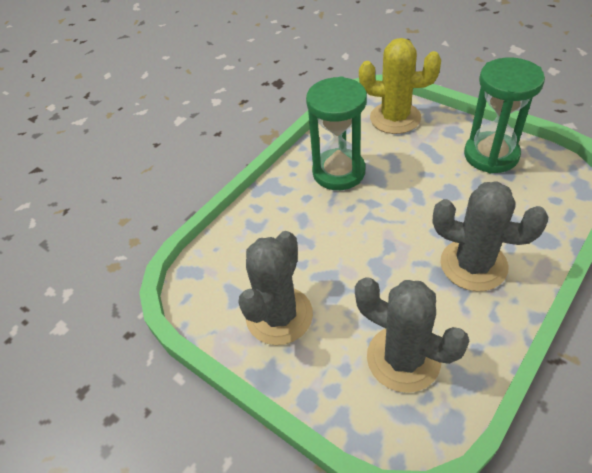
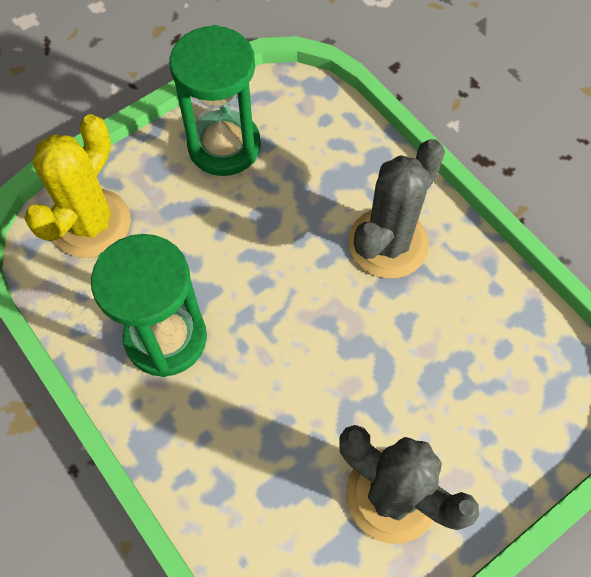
camera: 80 degrees left, 15 degrees up
(403, 358) = (490, 368): grey cactus -> none

